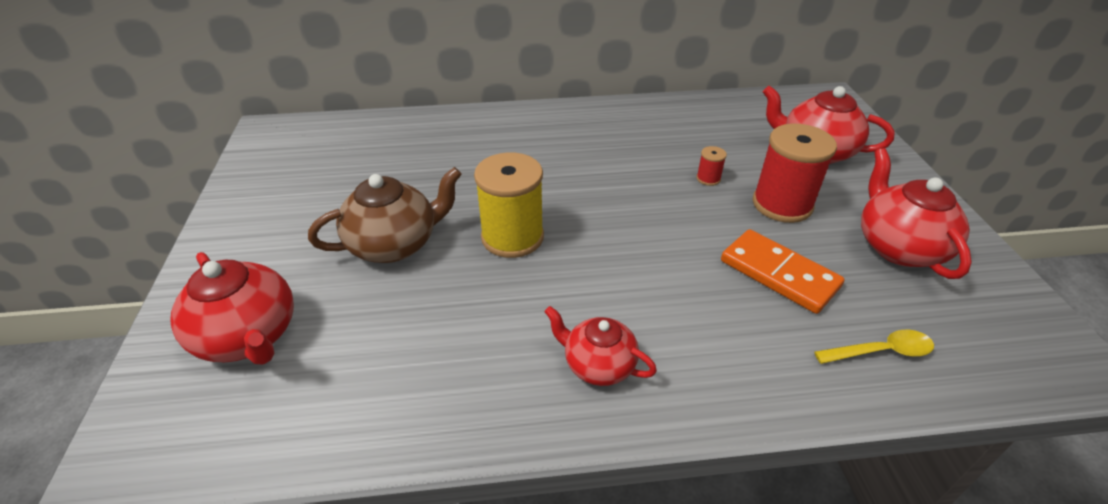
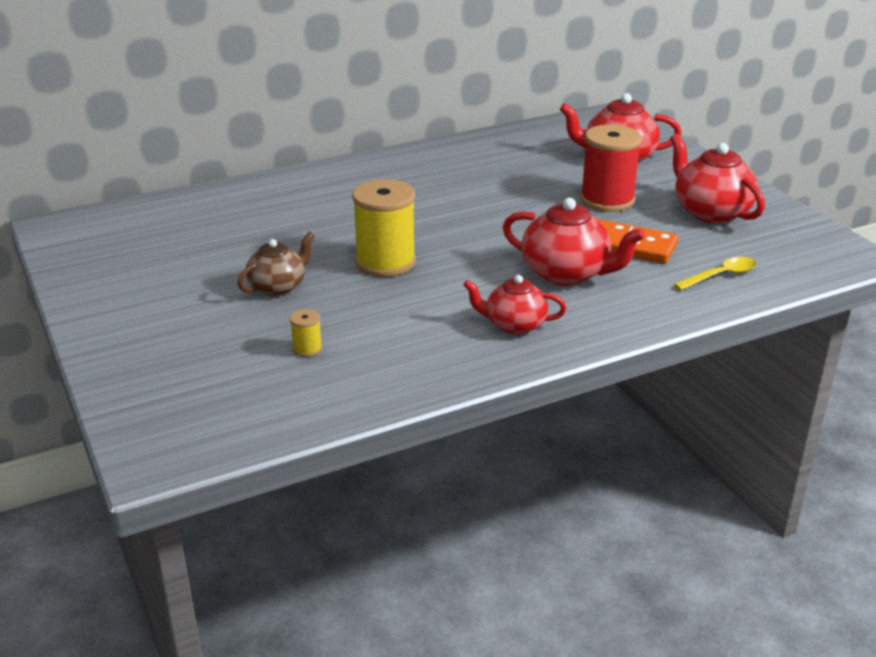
camera: 20 degrees left, 10 degrees down
(248, 337) = (196, 370): red teapot -> red teapot (566, 274)
(367, 338) = (307, 349): none -> yellow spool
(394, 244) = (278, 287): brown teapot -> brown teapot, size x0.65
(708, 178) = (535, 192): red spool -> none

